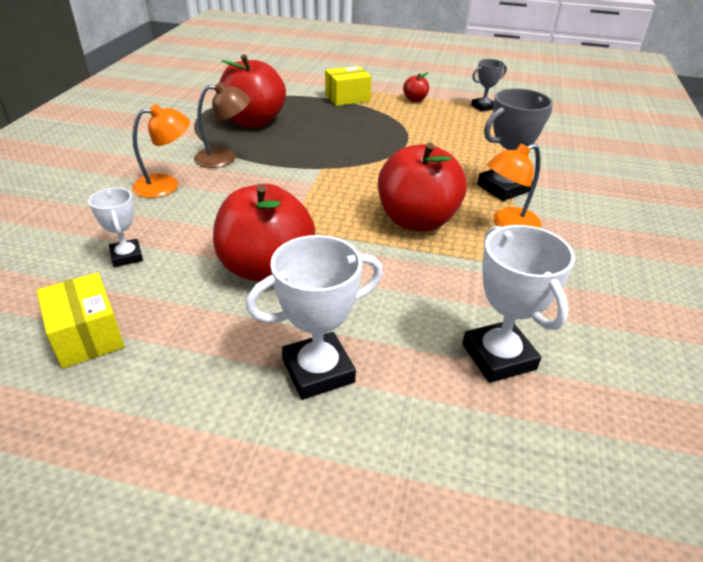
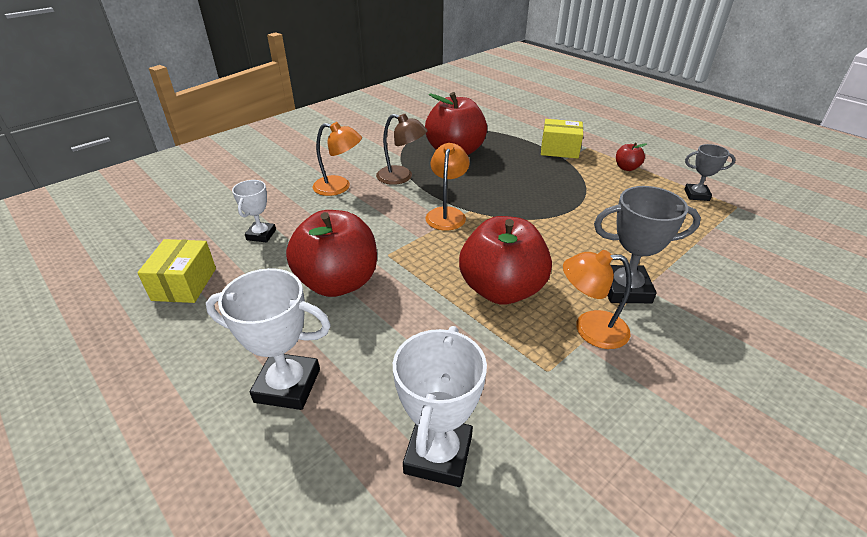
camera: 35 degrees right, 0 degrees up
(305, 177) = (447, 214): none -> orange lamp

